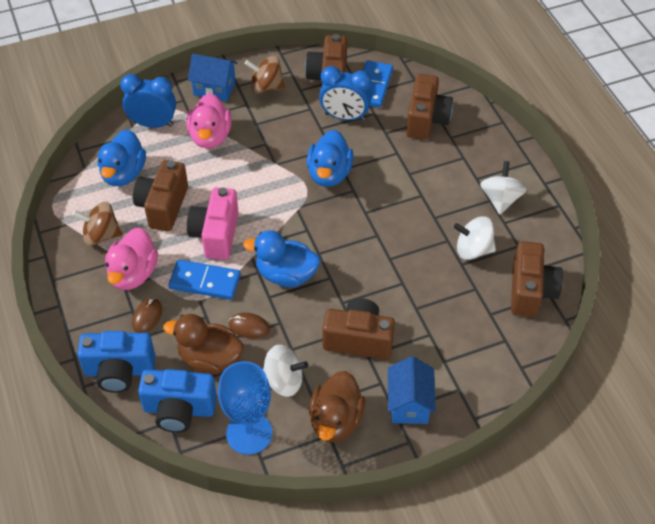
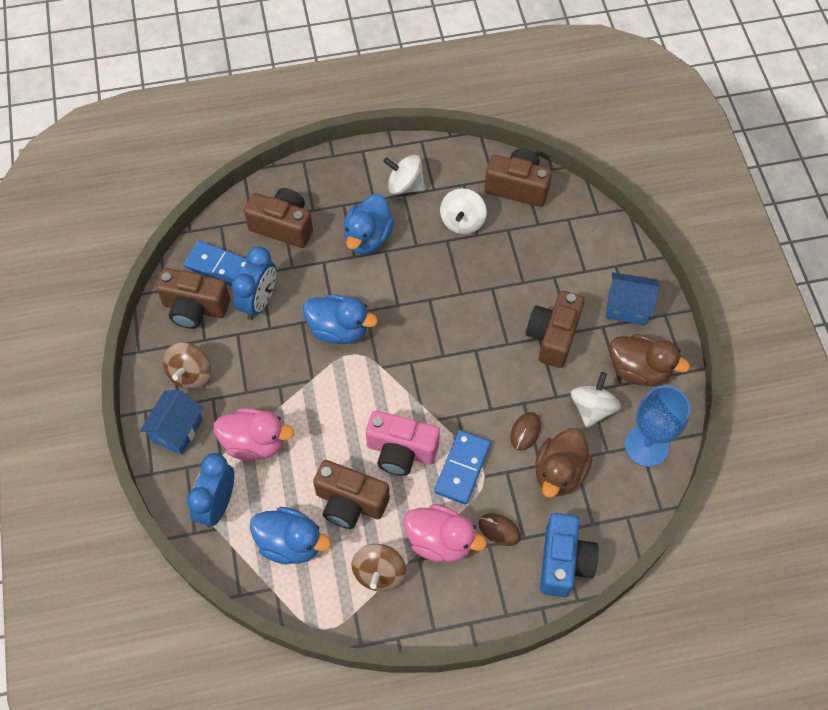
camera: 80 degrees left, 10 degrees up
(179, 409) = (615, 507): blue camera -> none
(286, 275) = (466, 389): blue duck -> blue duck (368, 237)

